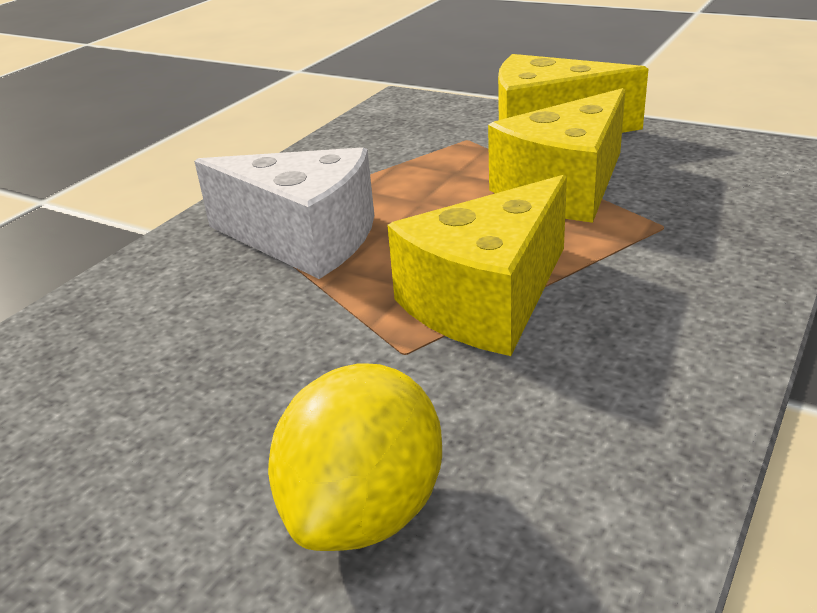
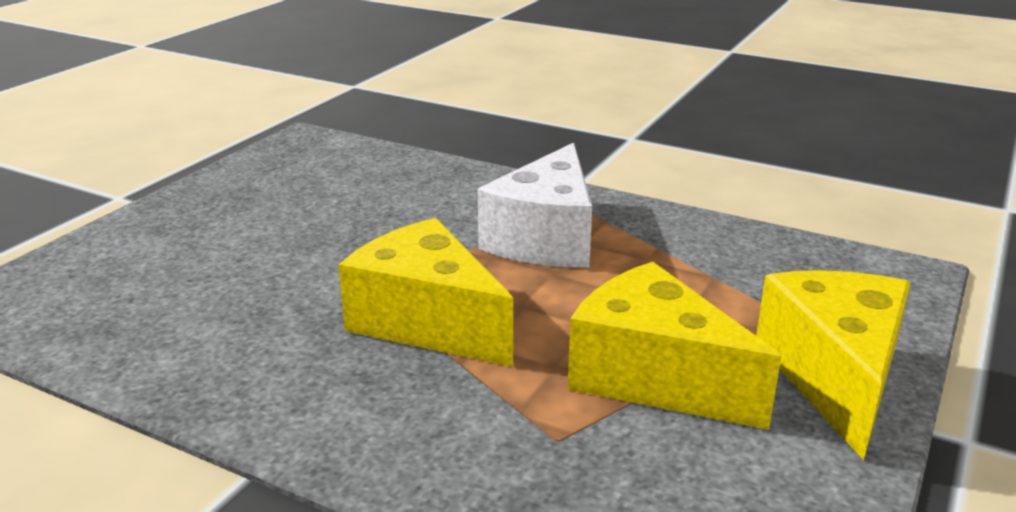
camera: 85 degrees right, 5 degrees down
(366, 510) = (214, 278): yellow lemon -> none

